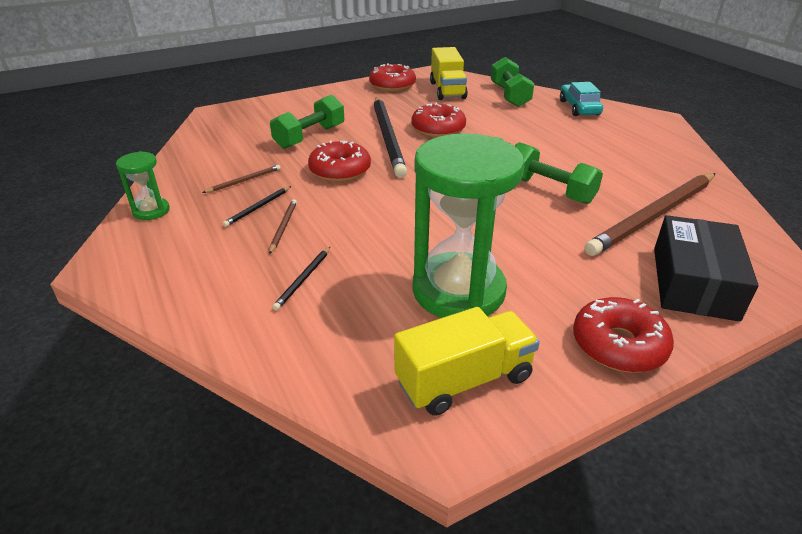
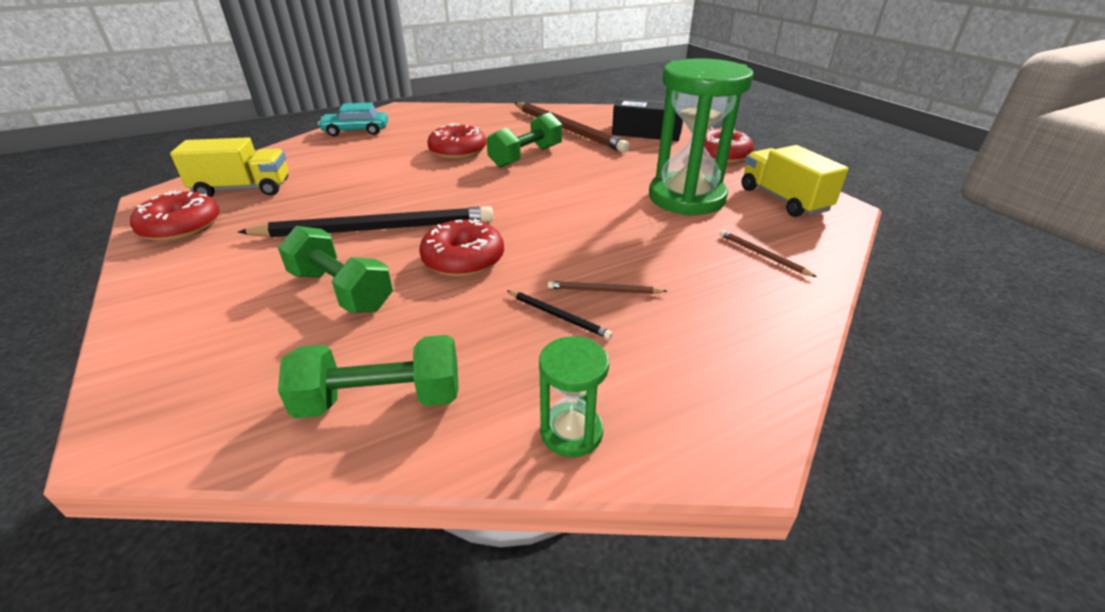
camera: 90 degrees left, 0 degrees up
(244, 181) = (477, 339): brown pencil -> brown pencil (762, 255)
(303, 279) = (700, 269): black pencil -> none
(438, 129) = (368, 198): red donut -> red donut (458, 151)
(509, 95) = (295, 157): green dumbbell -> green dumbbell (381, 399)

